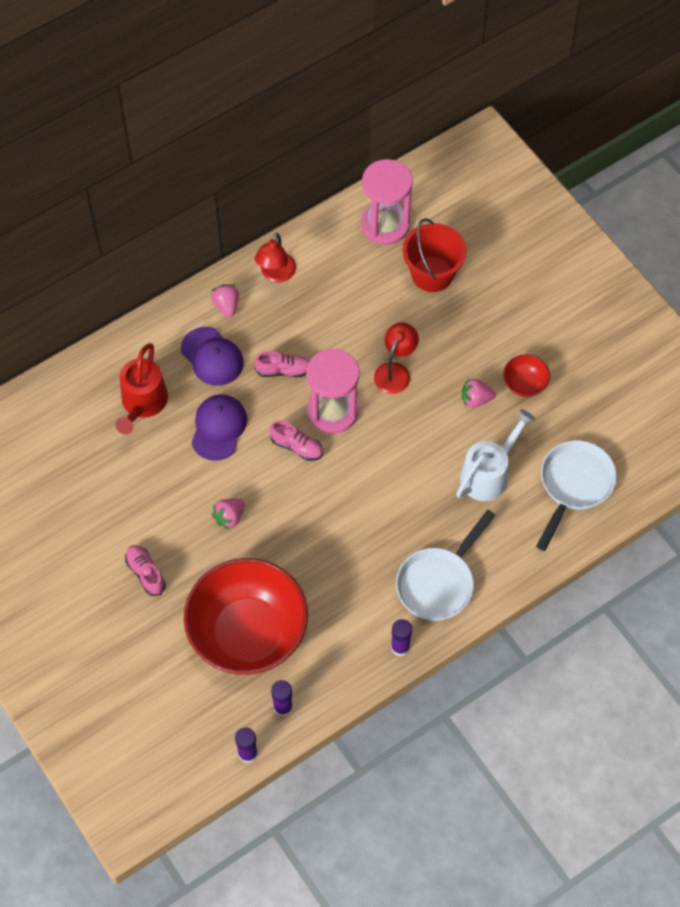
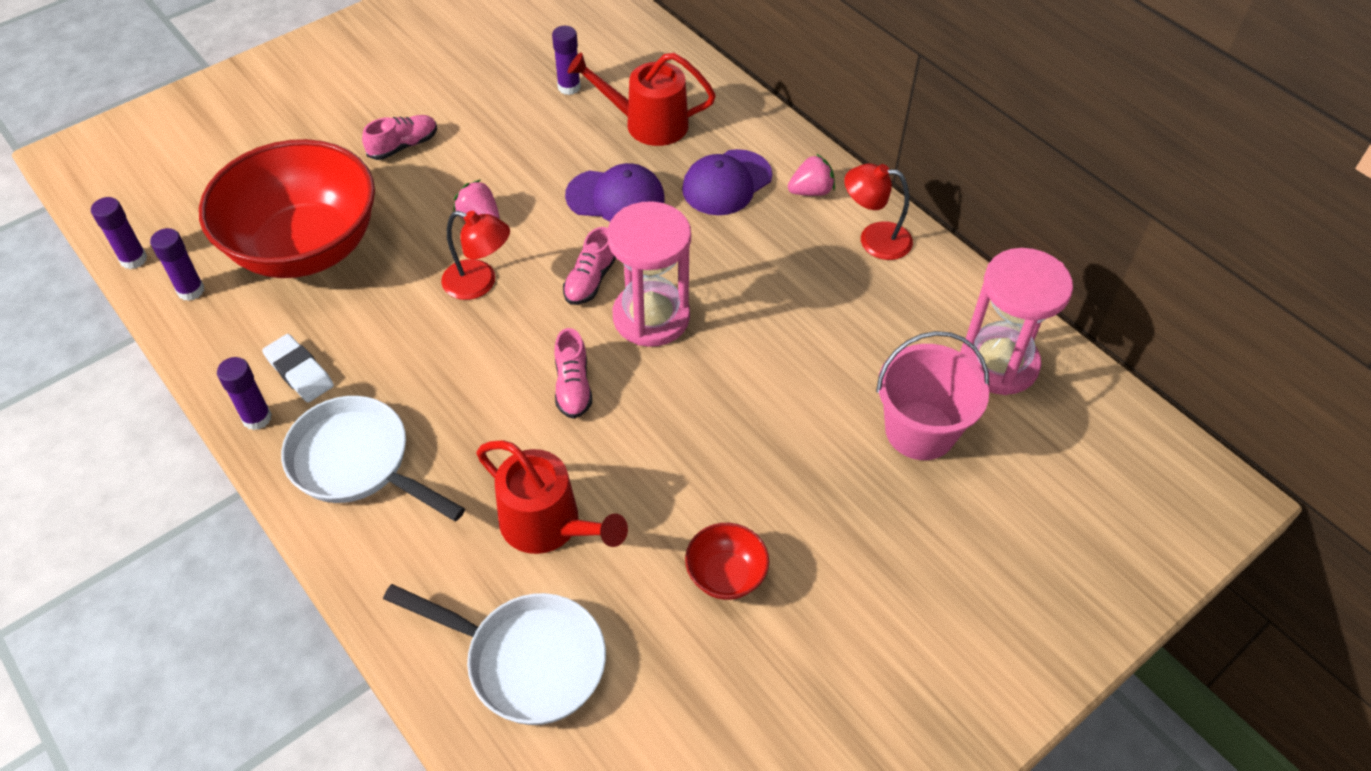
camera: 85 degrees right, 10 degrees down
(92, 456) = (569, 87): none -> purple glue stick
(284, 370) = (714, 258): pink shoe -> pink shoe (573, 386)
(363, 625) = (299, 372): none -> white eraser
(395, 371) = (728, 389): red lamp -> red lamp (479, 283)
(432, 274) = (920, 430): red bucket -> pink bucket
(476, 399) = (688, 502): pink strawberry -> none
(488, 474) = (548, 525): white watering can -> red watering can

